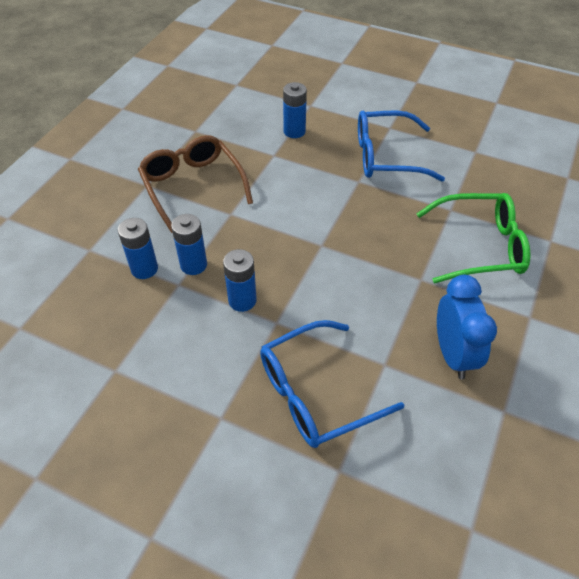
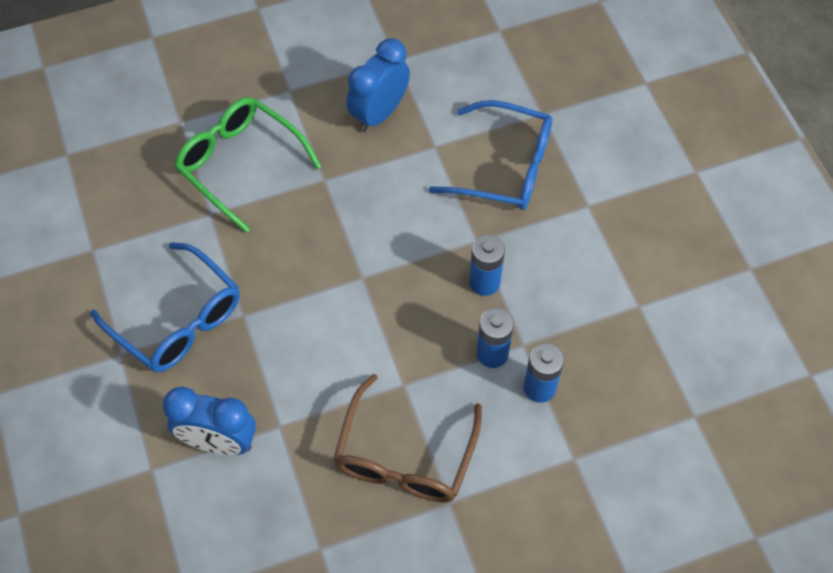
camera: 135 degrees left, 10 degrees up
(294, 131) = (219, 442): blue battery -> blue clock

